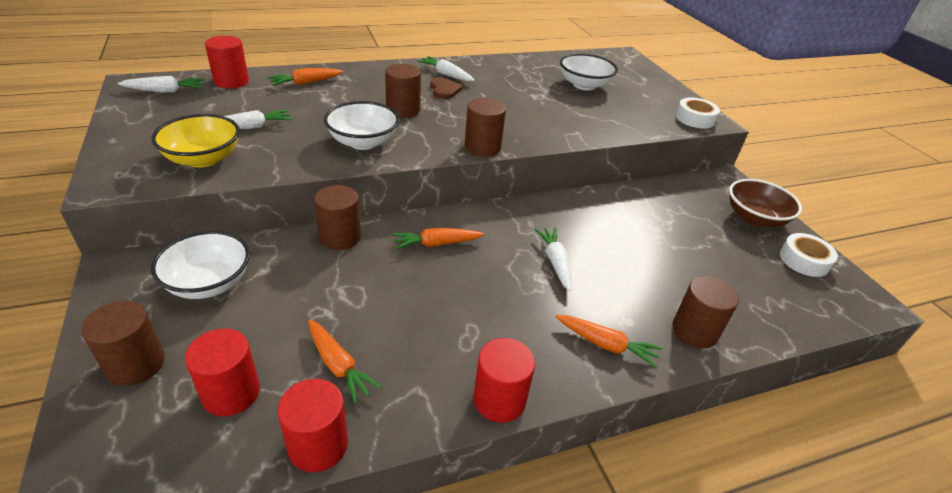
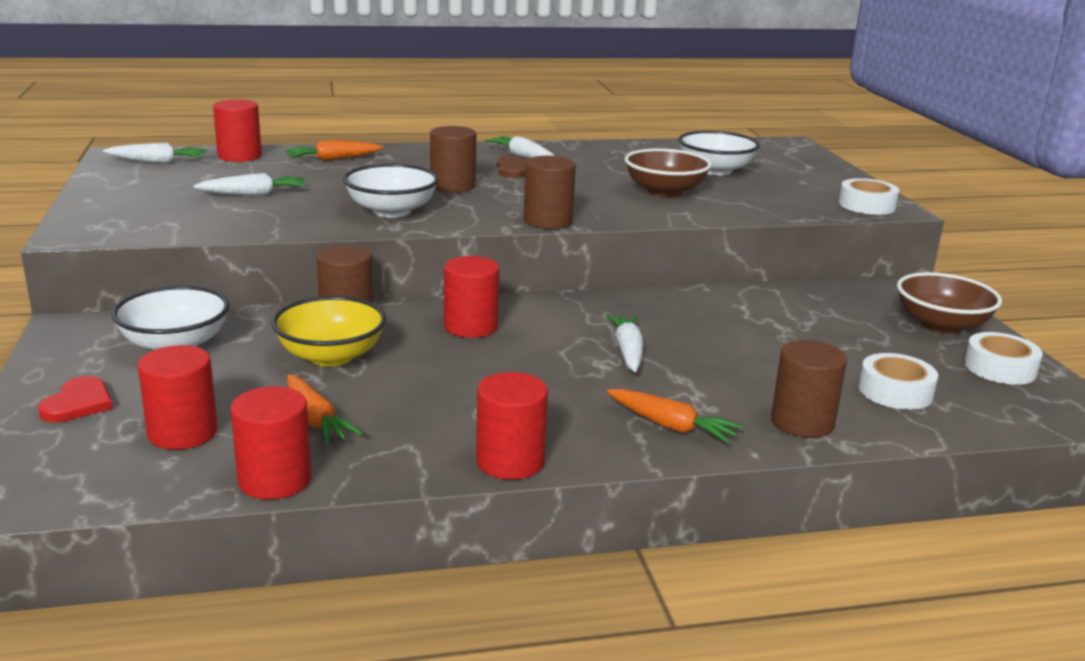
camera: 10 degrees right, 15 degrees down
(135, 364) = (78, 403): brown cylinder -> red heart
(203, 159) = (191, 218): yellow bowl -> yellow bowl (331, 356)
(436, 244) = (470, 327): orange carrot -> red cylinder
(556, 110) = (665, 191): none -> brown bowl
(746, 291) = (895, 391): none -> white tape

